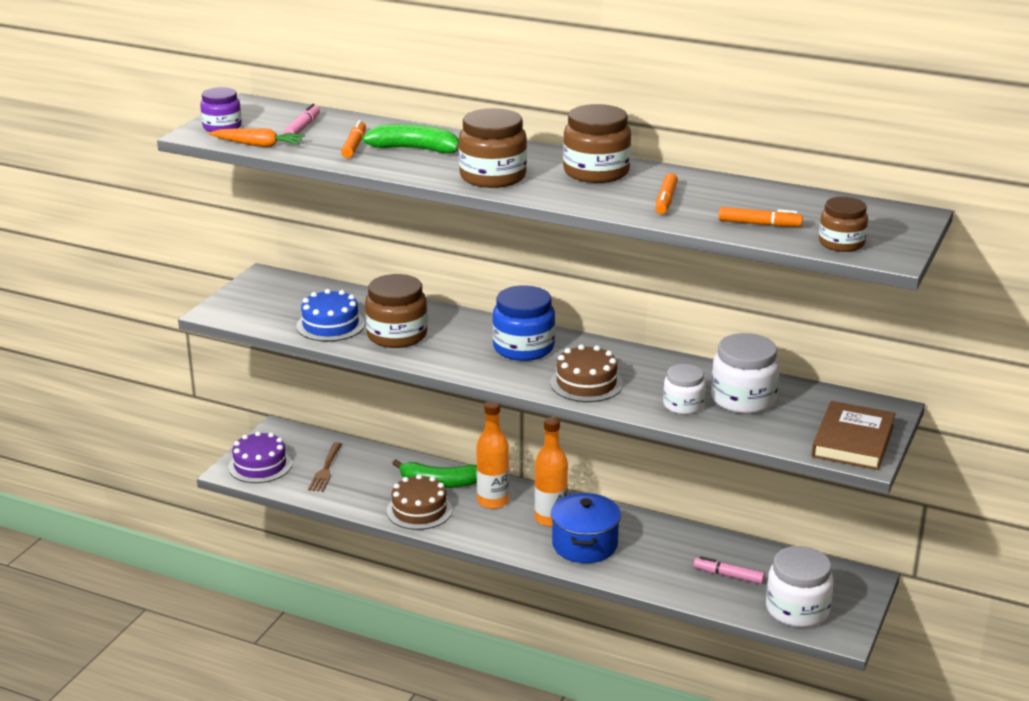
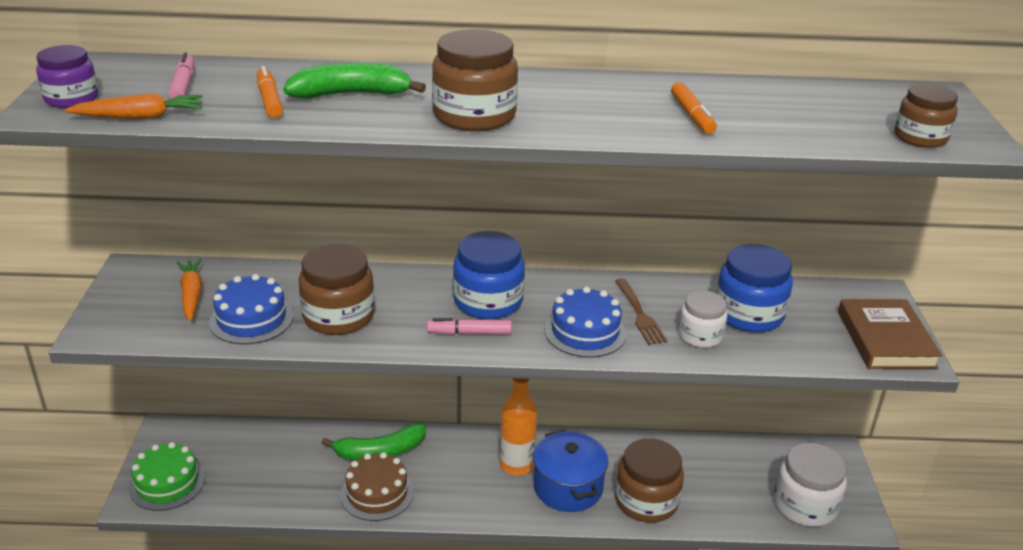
camera: 25 degrees left, 5 degrees up
(260, 465) = (167, 483): purple cake -> green cake
(297, 301) = (191, 295): none -> orange carrot
(325, 469) = (246, 468): brown fork -> brown fork (639, 314)
(493, 501) = (447, 460): orange bottle -> none
(586, 383) = (585, 331): brown cake -> blue cake
(596, 172) = (582, 92): brown jar -> brown jar (646, 501)
(728, 575) = (721, 484): pink marker -> pink marker (469, 333)
(743, 399) = (748, 314): white jar -> blue jar
(759, 224) = (817, 128): orange marker -> none

